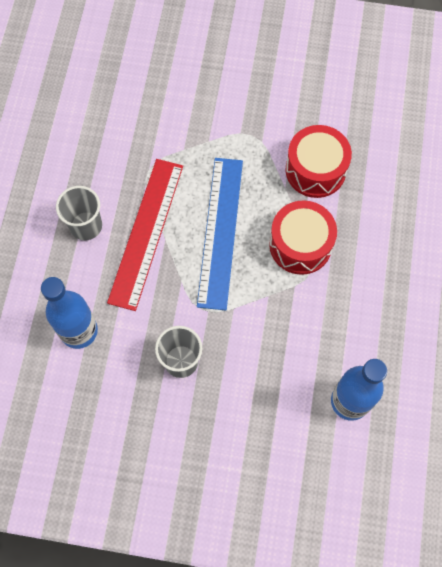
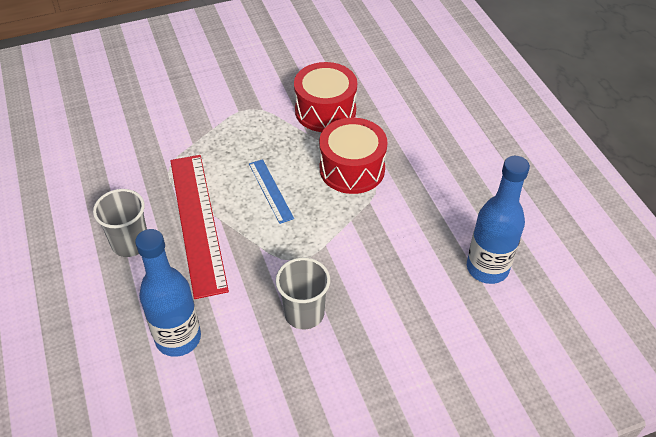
camera: 30 degrees left, 20 degrees down
(220, 232) = (270, 190): blue ruler -> blue ruler, size x0.49

